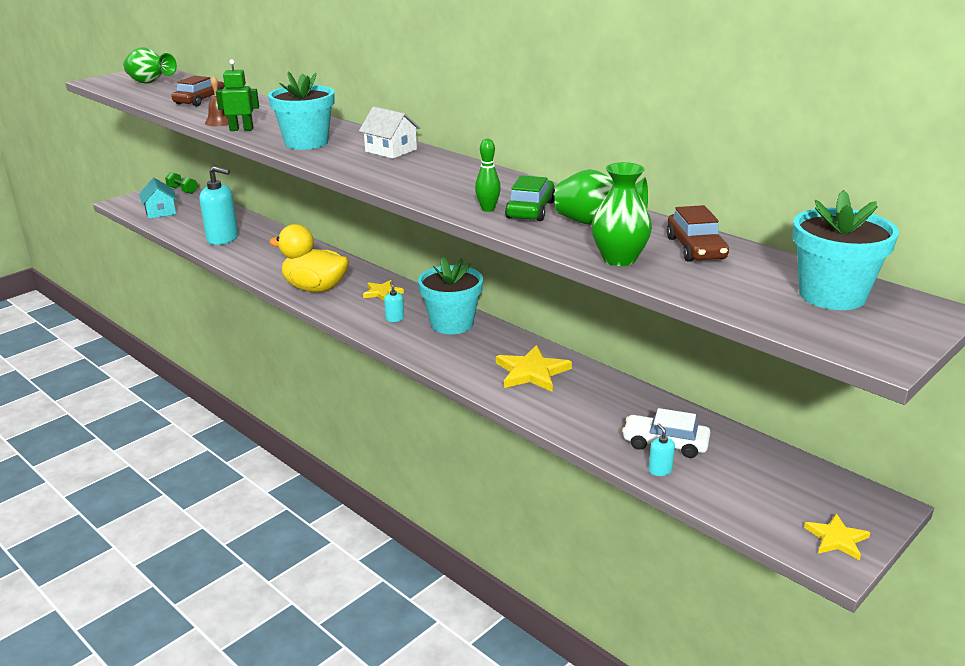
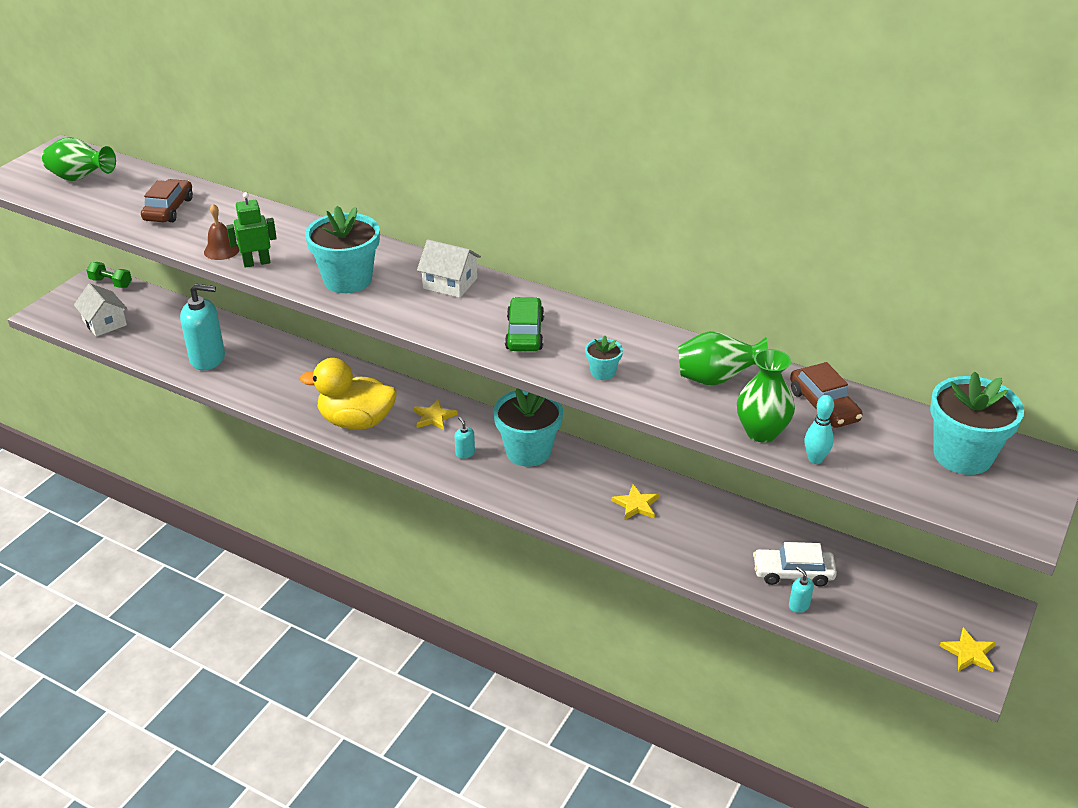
camera: 15 degrees left, 10 degrees up
(160, 211) = (104, 323): turquoise house -> white house
(488, 209) = (603, 372): green bowling pin -> turquoise flower pot
(530, 210) = (645, 368): green car -> green car (524, 333)
(532, 372) = (636, 504): yellow star -> yellow star, size x0.62
(664, 282) = (815, 459): none -> turquoise bowling pin

